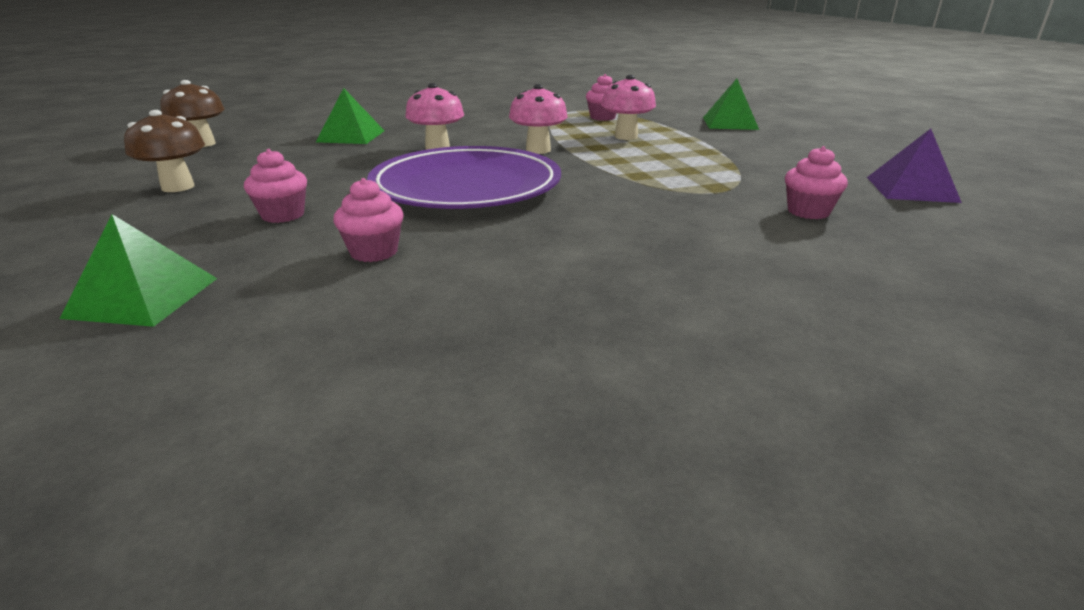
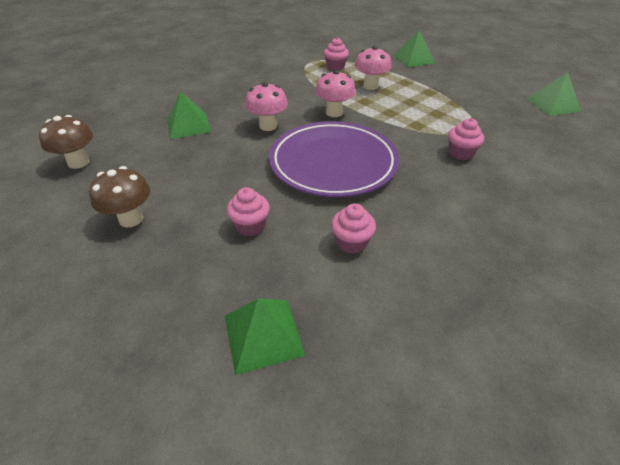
camera: 25 degrees left, 15 degrees up
(808, 212) = (527, 137): pink cupcake -> pink cupcake (460, 153)
(911, 189) = (552, 105): purple pyramid -> green pyramid

